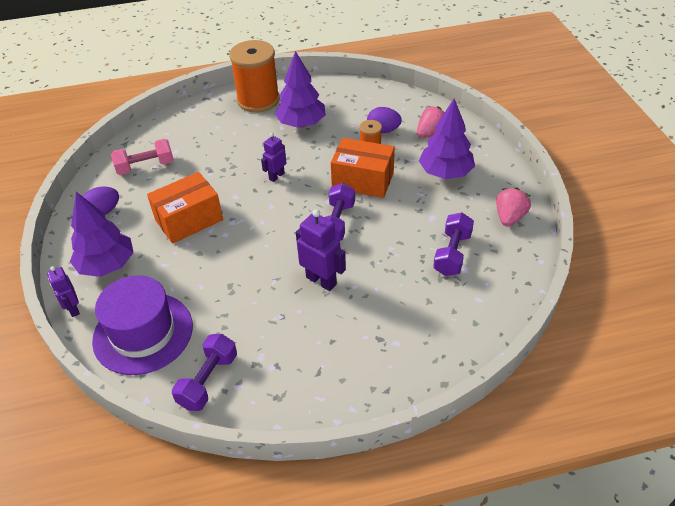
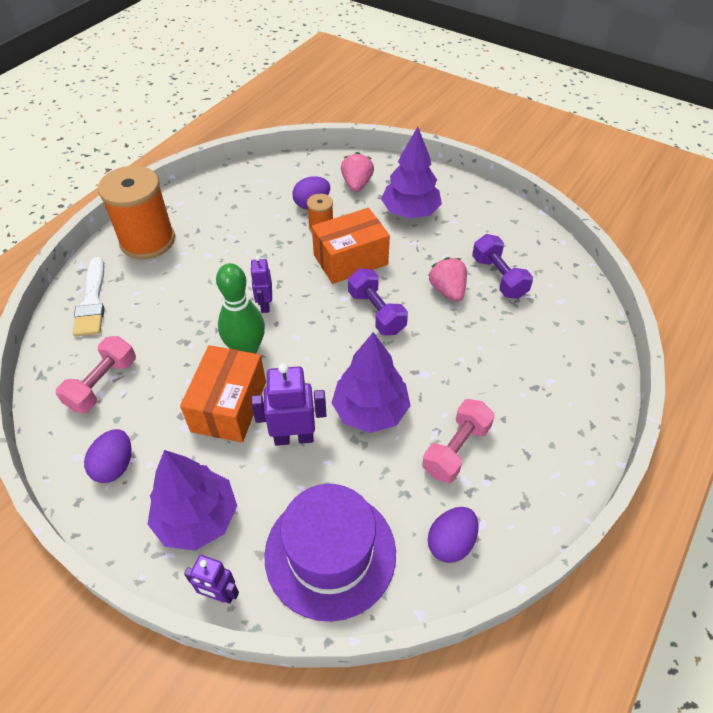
camera: 45 degrees left, 5 degrees up
(191, 119) = (92, 301): none -> white brush
(208, 380) = (451, 542): purple dumbbell -> purple egg
(235, 195) = (246, 350): none -> green bowling pin
(278, 335) = (456, 449): none -> pink dumbbell
(301, 123) = (225, 240): purple tree -> purple tree (370, 411)
(321, 280) = (429, 373): purple robot -> purple robot (294, 437)
(509, 217) = (501, 220): pink strawberry -> pink strawberry (447, 290)

